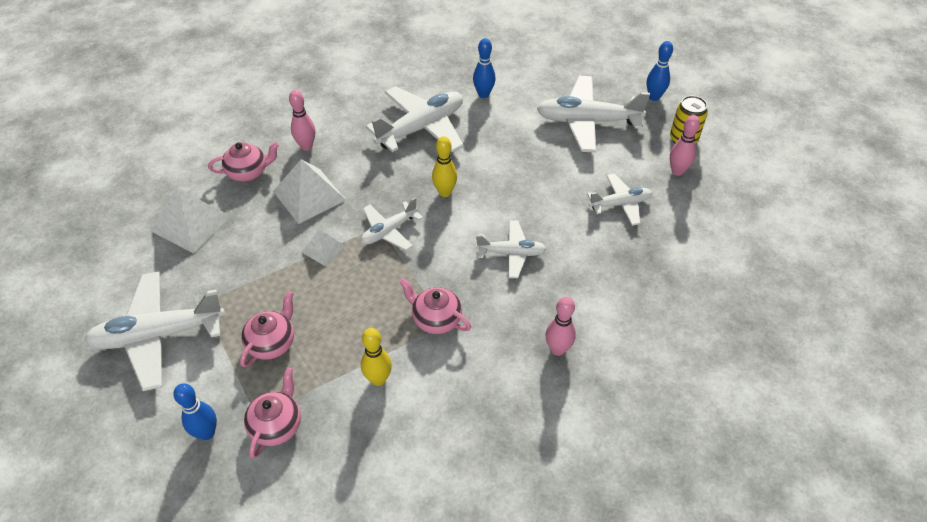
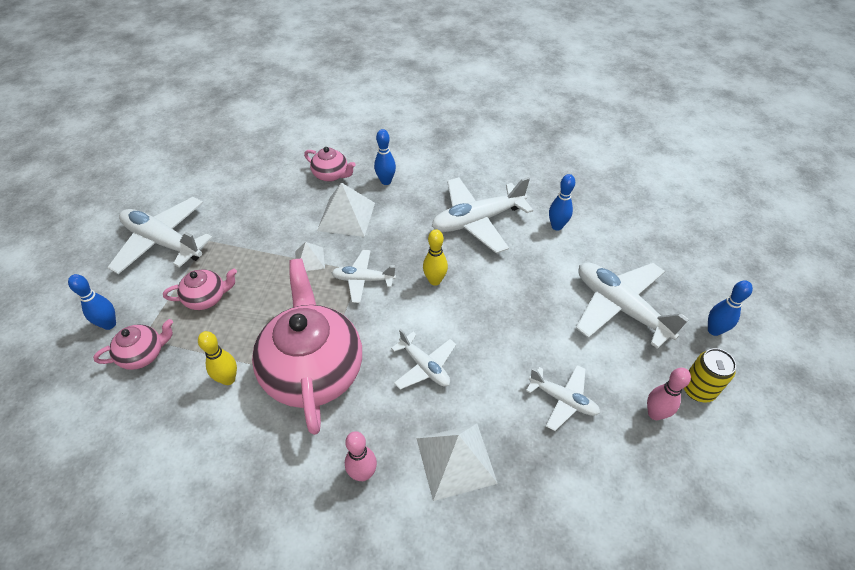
camera: 45 degrees right, 0 degrees up
(192, 223) = (262, 185): white pyramid -> white pyramid (456, 460)
(306, 146) = (386, 181): pink bowling pin -> blue bowling pin
(421, 128) = (477, 220): white plane -> white plane turned 150 degrees clockwise
(435, 319) = (313, 369): pink teapot -> pink teapot, size x2.15

